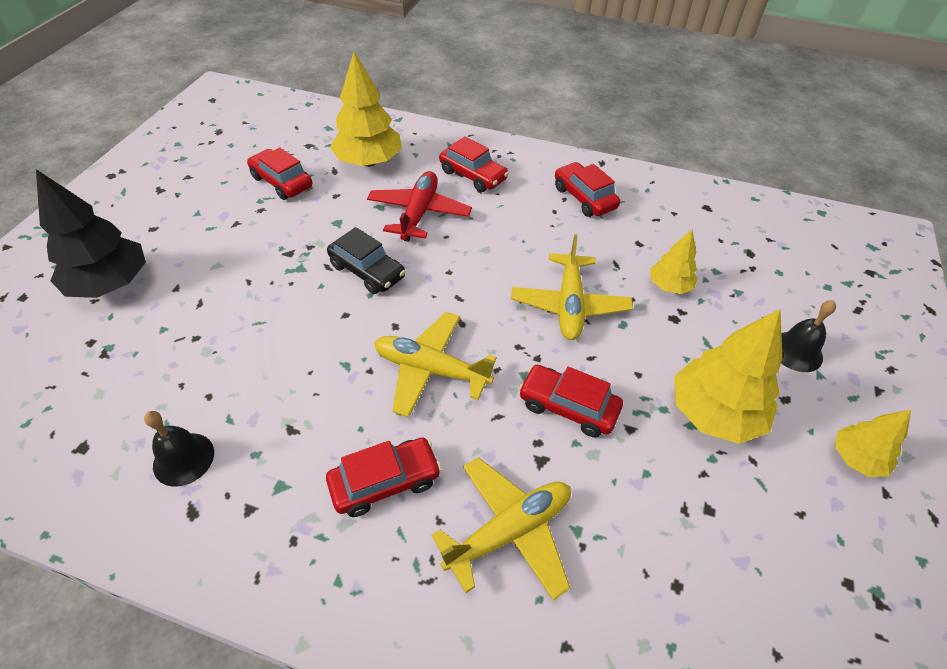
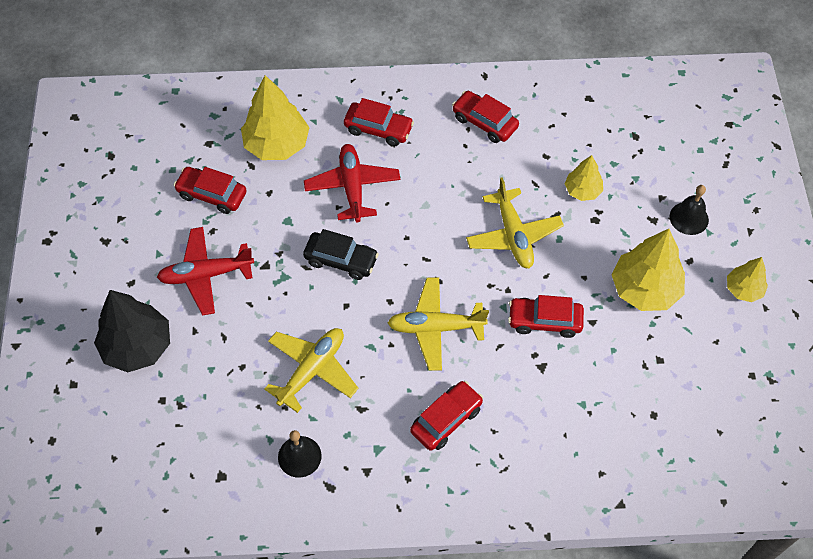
camera: 20 degrees left, 10 degrees up
(226, 243) = (206, 275): none -> red plane
(509, 531) = (541, 420): yellow plane -> yellow plane (312, 370)

